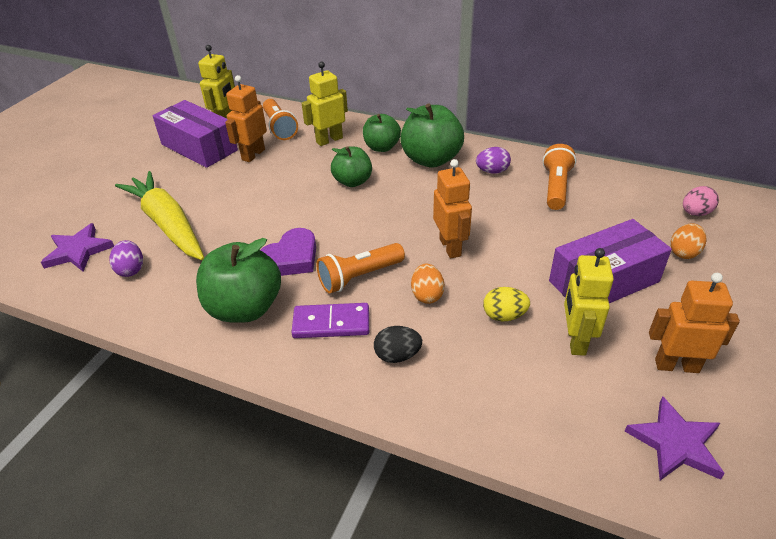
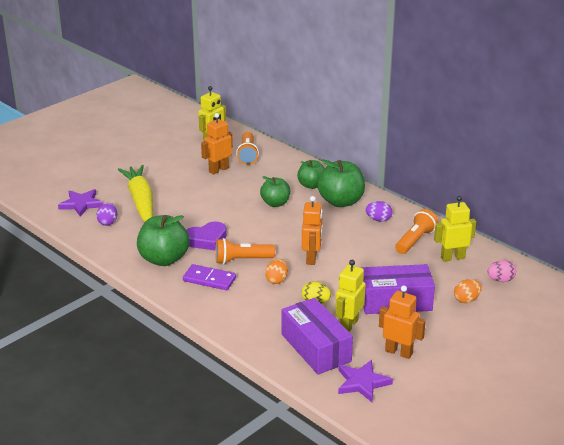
camera: 20 degrees right, 10 degrees down
(199, 147) = (184, 156): purple box -> purple box (316, 348)
(329, 140) = (277, 171): yellow robot -> yellow robot (452, 257)
(397, 355) = (237, 304): black egg -> none

